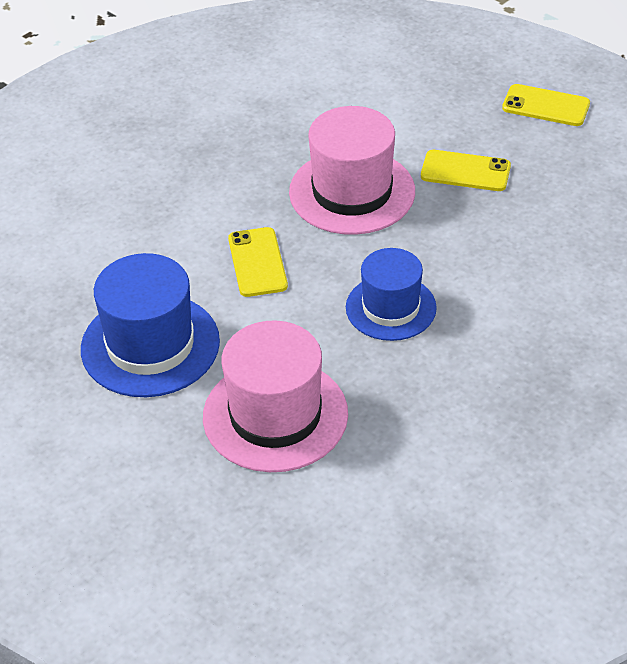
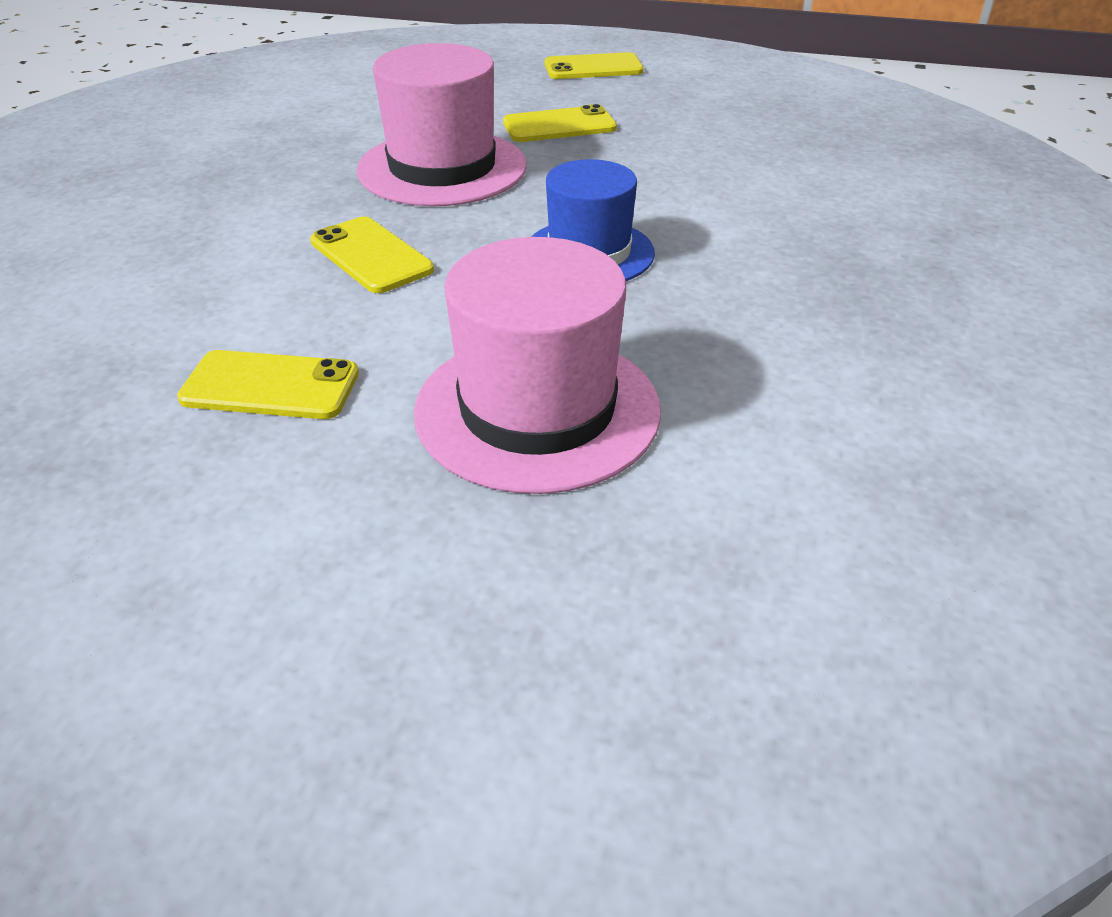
camera: 30 degrees left, 5 degrees down
(150, 345) = (270, 386): blue hat -> yellow phone

